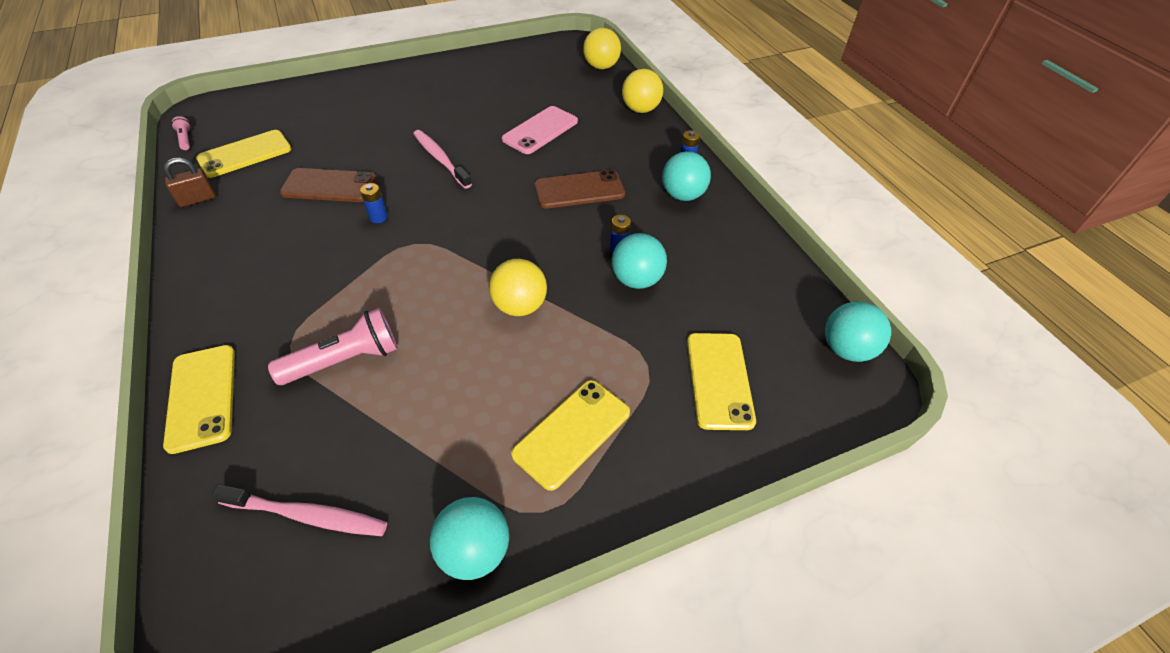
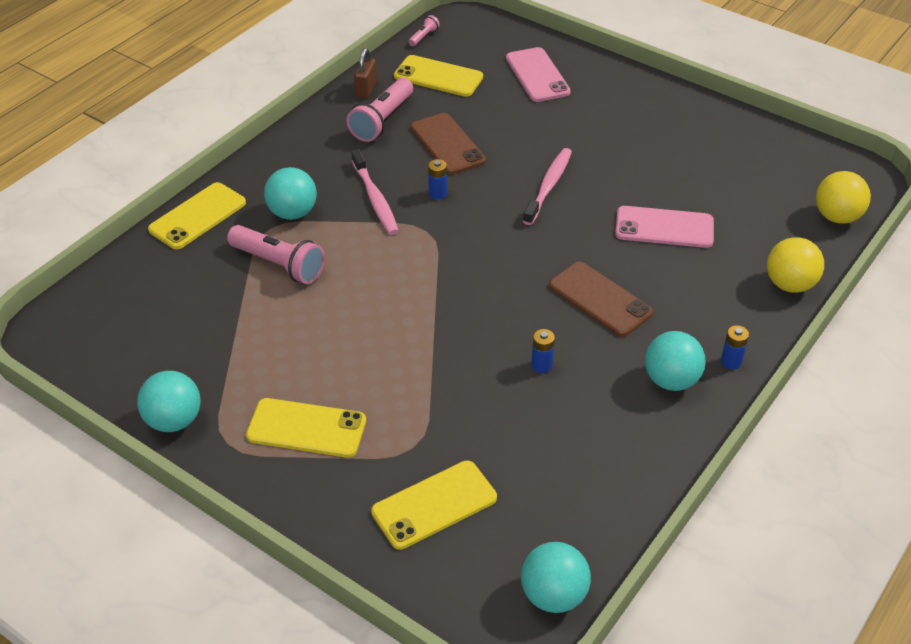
camera: 60 degrees right, 5 degrees down
(197, 199) = (366, 89): brown padlock -> brown padlock turned 75 degrees clockwise
(250, 208) = (382, 120): none -> pink flashlight
(307, 515) = (147, 322): pink toothbrush -> pink toothbrush (375, 199)
(317, 109) = (537, 75): none -> pink phone
(519, 306) = (412, 333): yellow ball -> none
(636, 280) = (511, 396): turquoise ball -> turquoise ball (292, 213)

